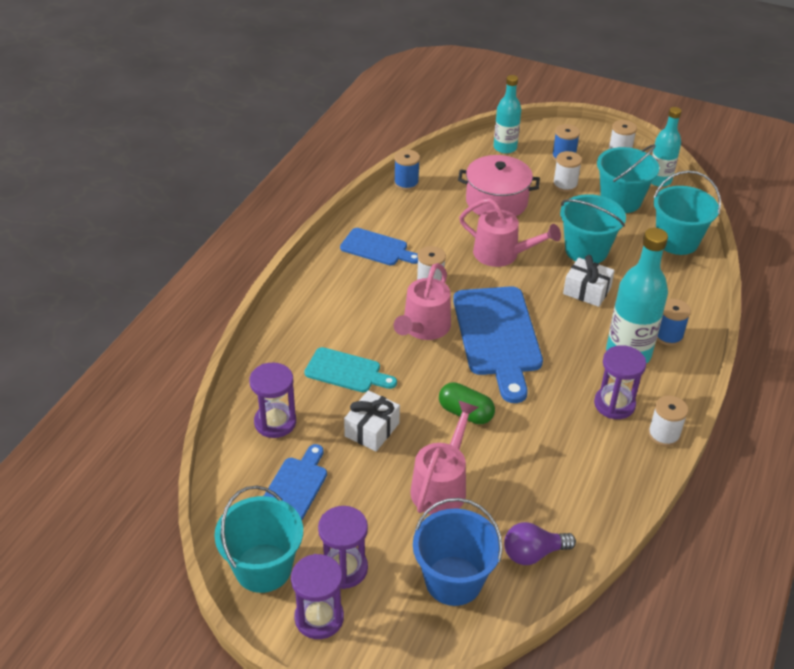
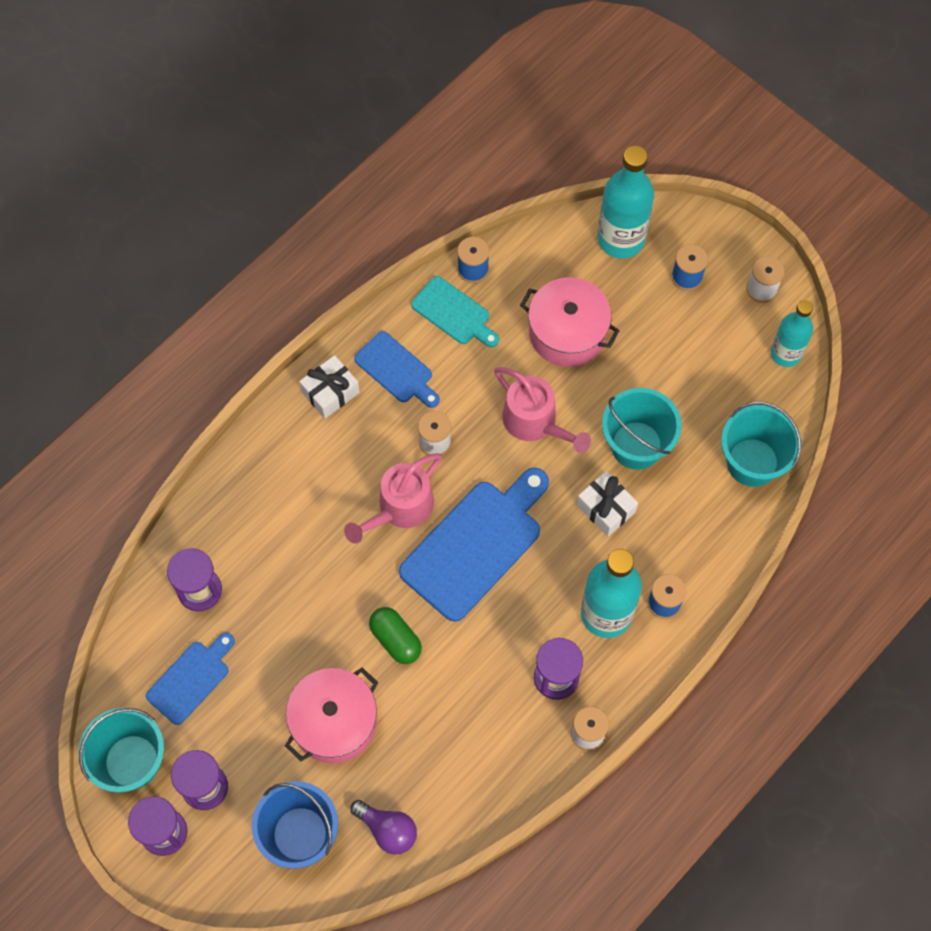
camera: 20 degrees right, 25 degrees up
(346, 371) = (295, 544): turquoise cutting board -> turquoise cutting board (454, 313)
(372, 429) = (292, 630): white gift -> white gift (330, 392)
(442, 485) = (334, 722): pink watering can -> pink pot
(498, 336) = (475, 545): blue cutting board -> blue cutting board turned 150 degrees counterclockwise
(505, 147) = (621, 239): turquoise bottle -> turquoise bottle, size x1.55
(533, 553) = (387, 830): purple light bulb -> purple light bulb turned 150 degrees counterclockwise
(565, 185) = (664, 327): white spool -> none
(620, 200) = (719, 374): turquoise bucket -> none

